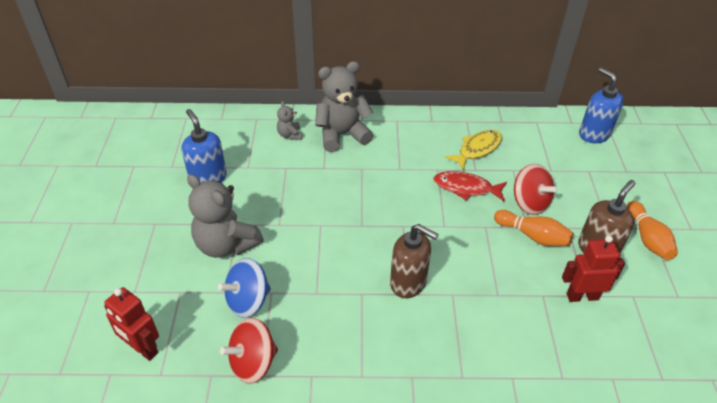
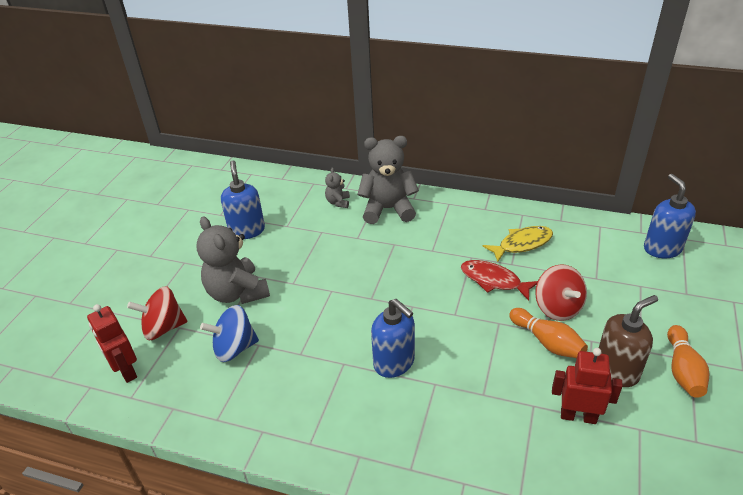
camera: 20 degrees right, 5 degrees down
(253, 363) = (214, 406): red spinning top -> red spinning top (163, 328)
(408, 283) = (394, 363): brown soap dispenser -> blue soap dispenser

